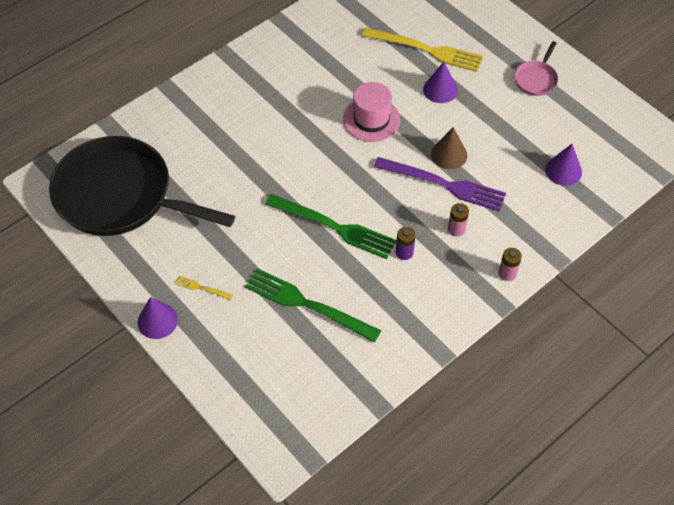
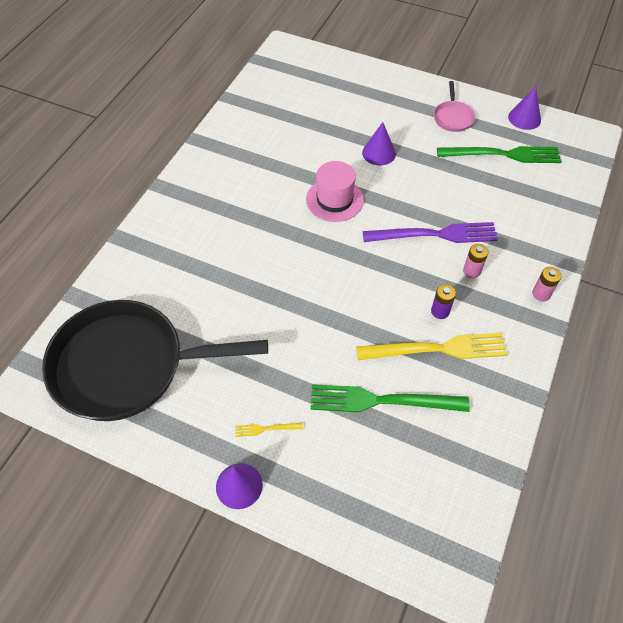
camera: 25 degrees left, 0 degrees up
(334, 227) = (361, 313): green fork -> green fork (503, 155)
(426, 50) = (345, 123): yellow fork -> yellow fork (437, 349)
(449, 154) = (422, 206): brown cone -> none
(563, 170) = (526, 185): purple cone -> purple cone (524, 118)

